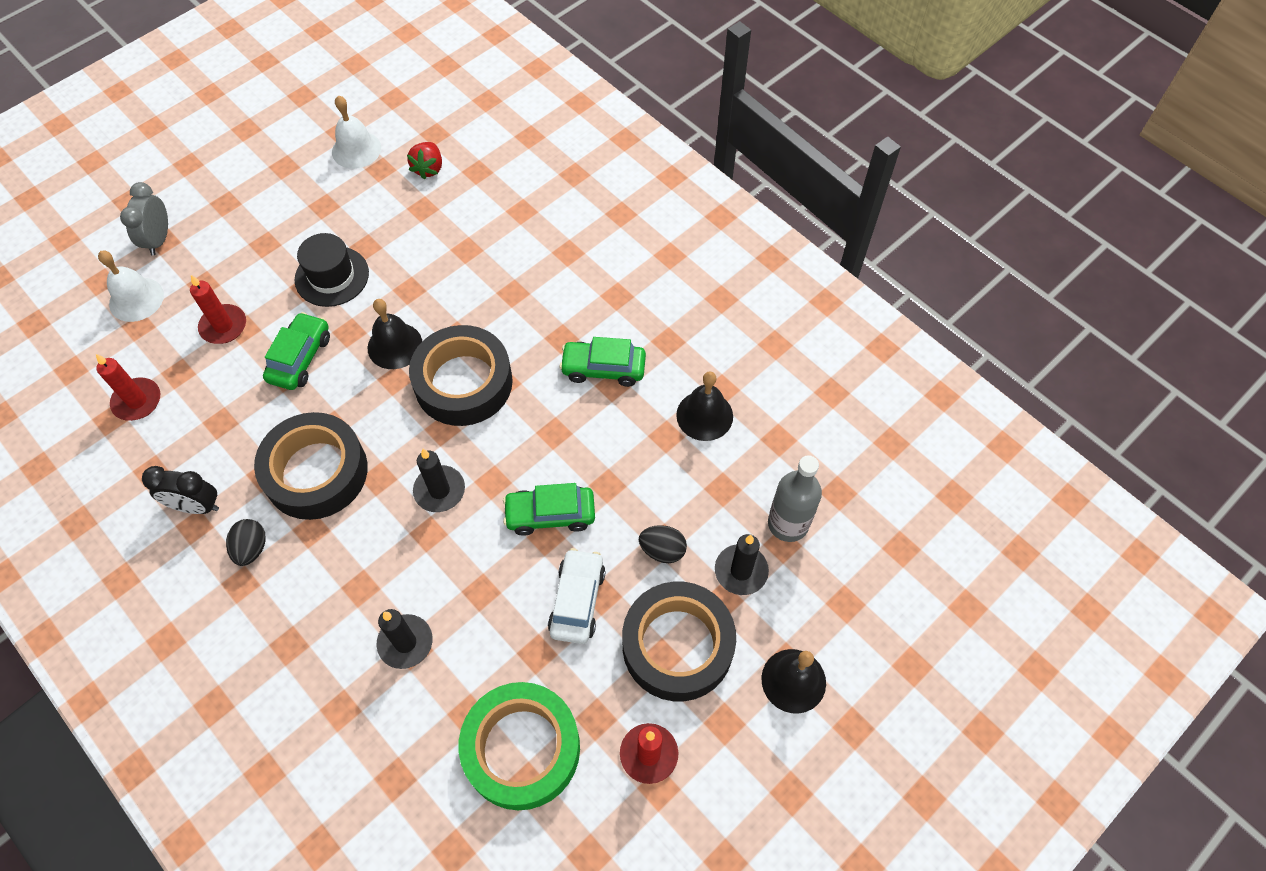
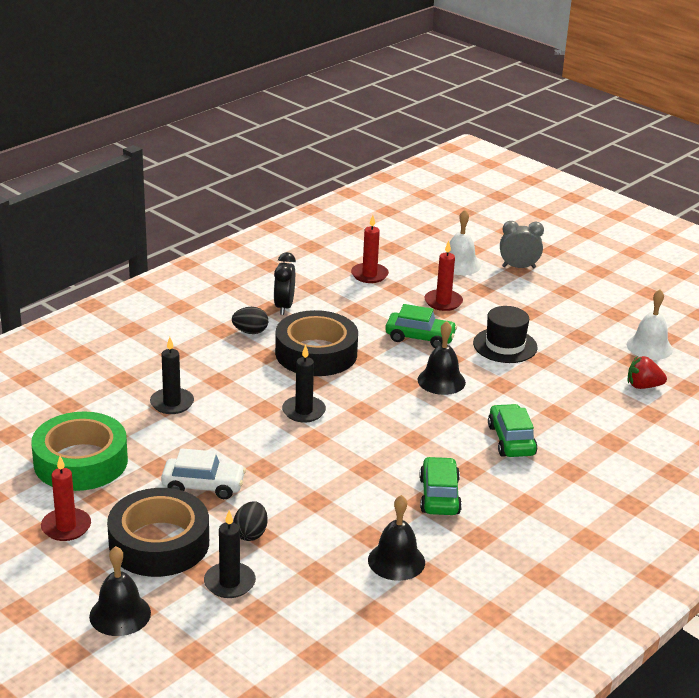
camera: 85 degrees right, 30 degrees down
(463, 382) = (410, 418): black tape -> none
(550, 514) = (284, 469): green car -> green car (511, 440)
(788, 523) = (280, 616): grey bottle -> none

